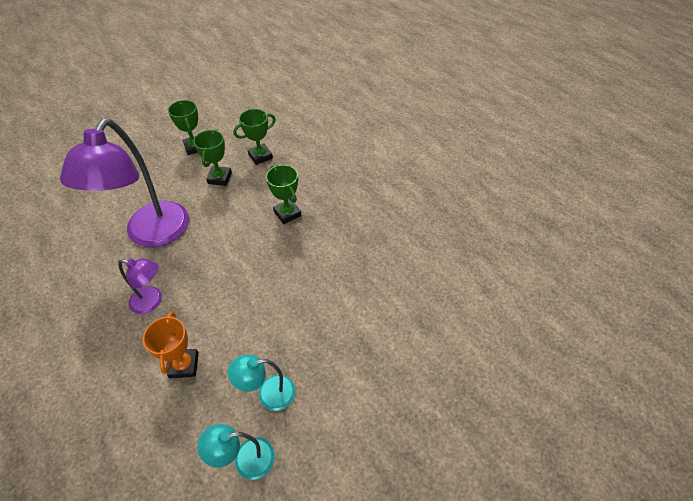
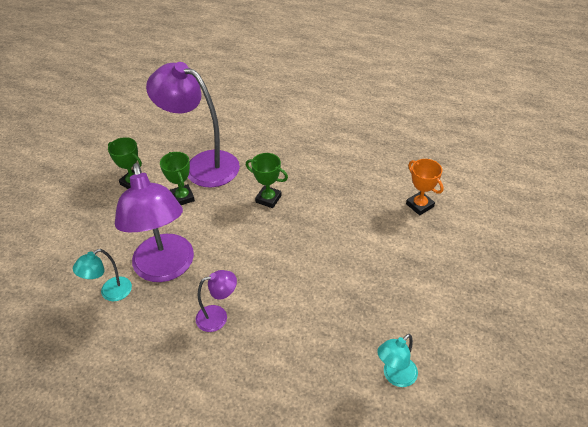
camera: 30 degrees left, 5 degrees down
(184, 365) = (290, 345): orange trophy -> orange trophy (419, 205)
(260, 156) = (202, 165): green trophy -> purple lamp
(268, 394) = (372, 328): turquoise lamp -> turquoise lamp (110, 293)

